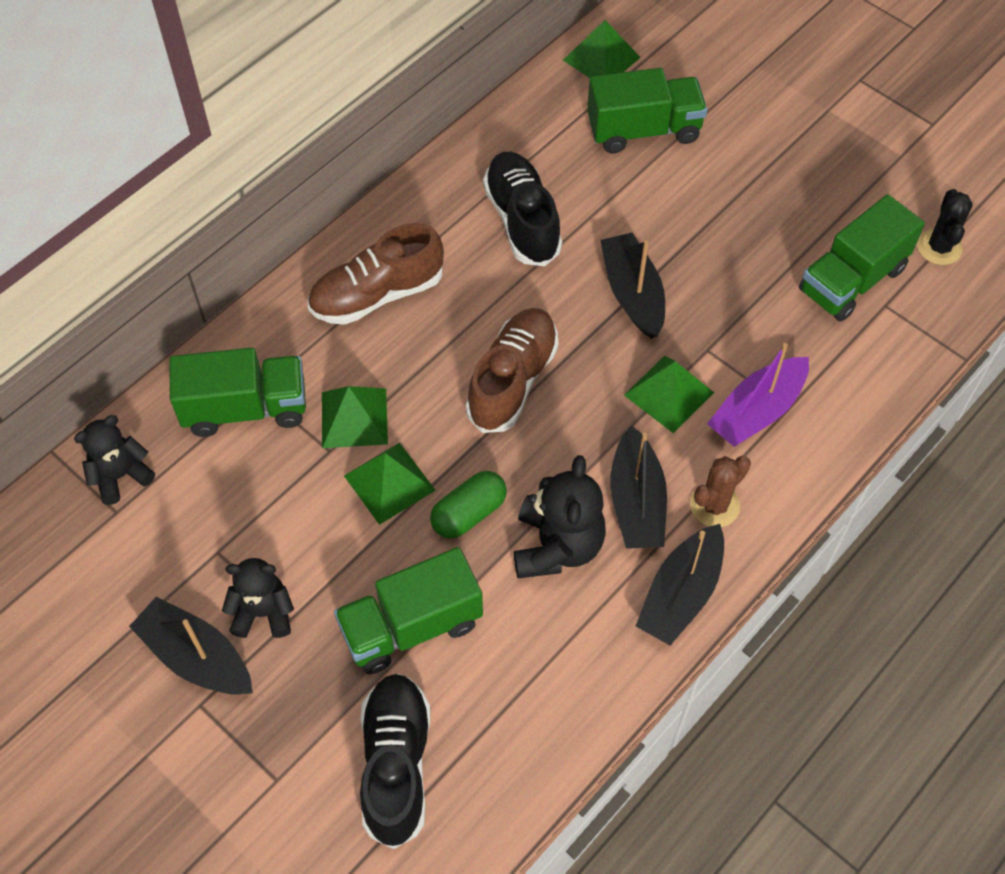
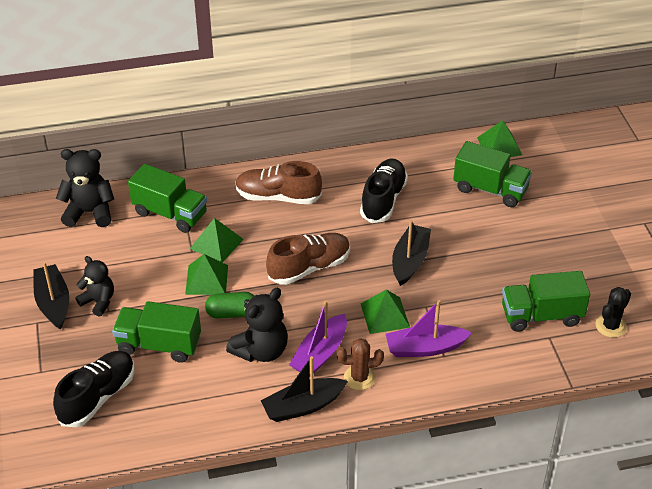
camera: 35 degrees right, 15 degrees down
(120, 476) = (89, 212): black teddy bear -> black teddy bear, size x1.51
(636, 502) = (320, 354): black boat -> purple boat

